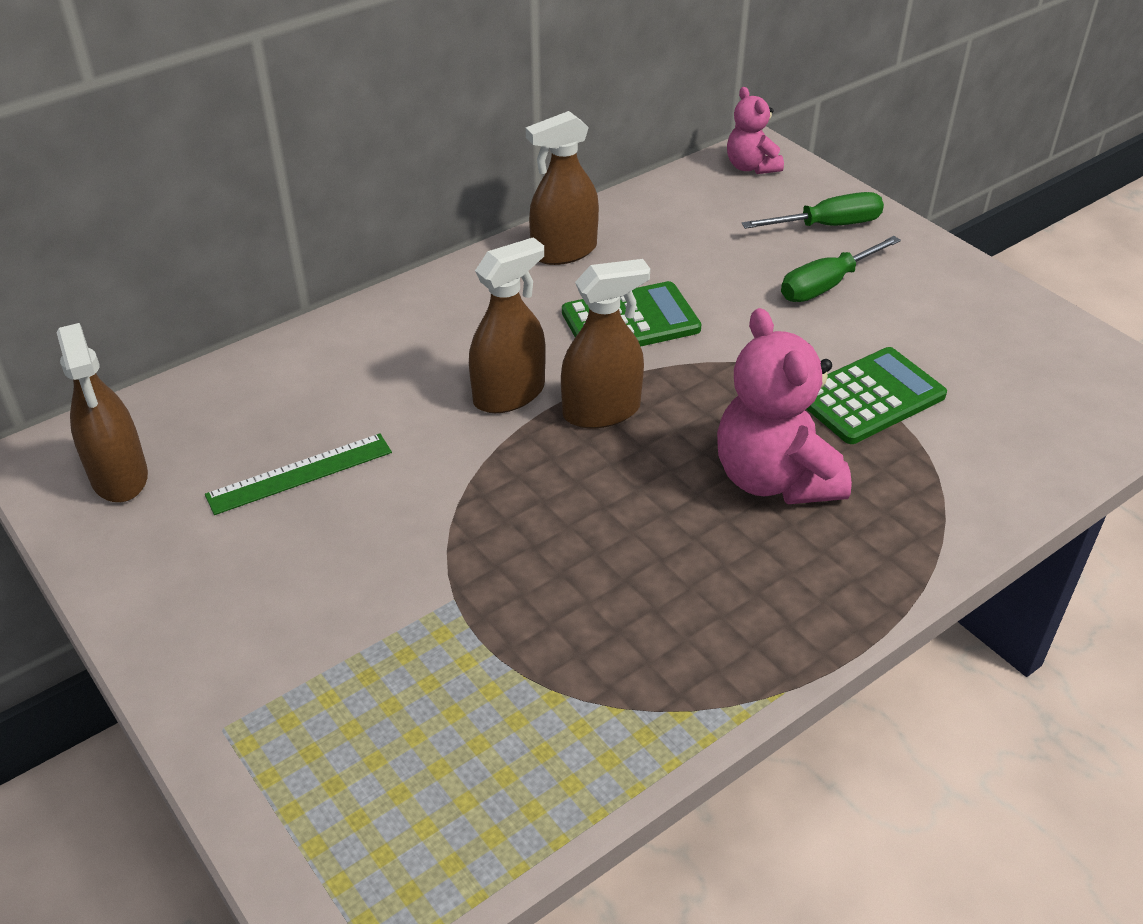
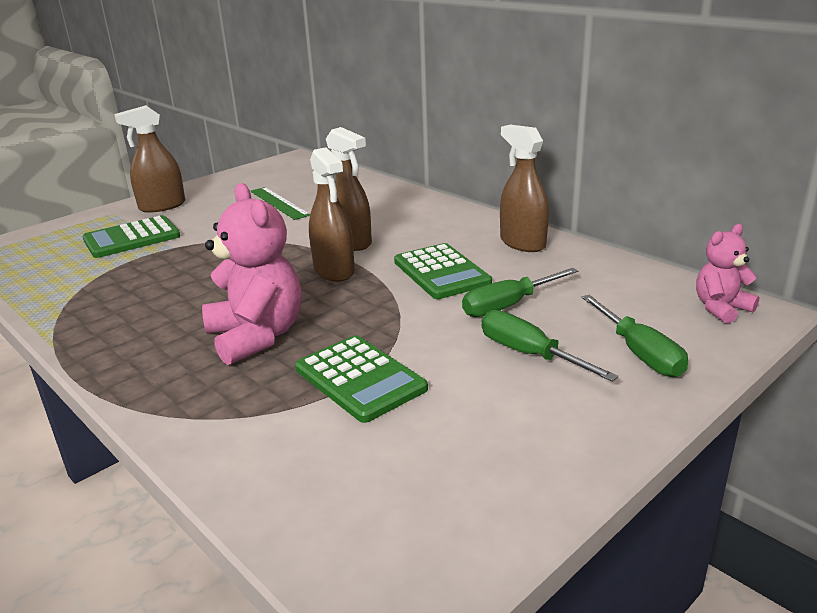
camera: 85 degrees right, 15 degrees down
(119, 476) = (280, 172): brown spray bottle -> brown spray bottle (162, 206)
(386, 668) = (132, 238): none -> green calculator
(725, 283) = (508, 305): none -> green screwdriver
(774, 479) = (257, 336): pink teddy bear -> pink teddy bear turned 90 degrees clockwise

